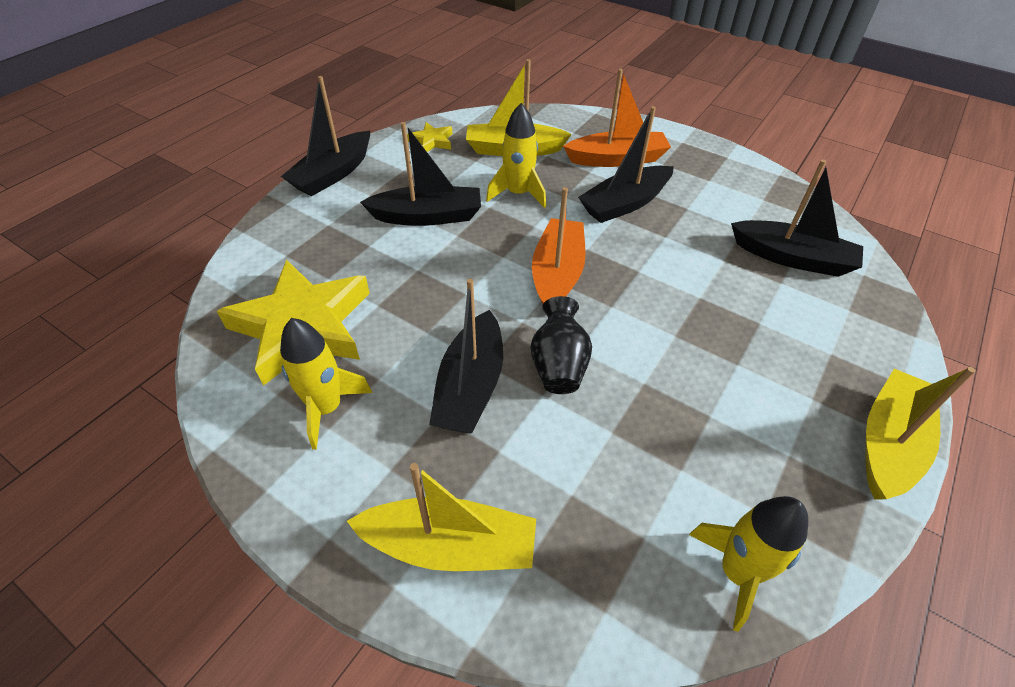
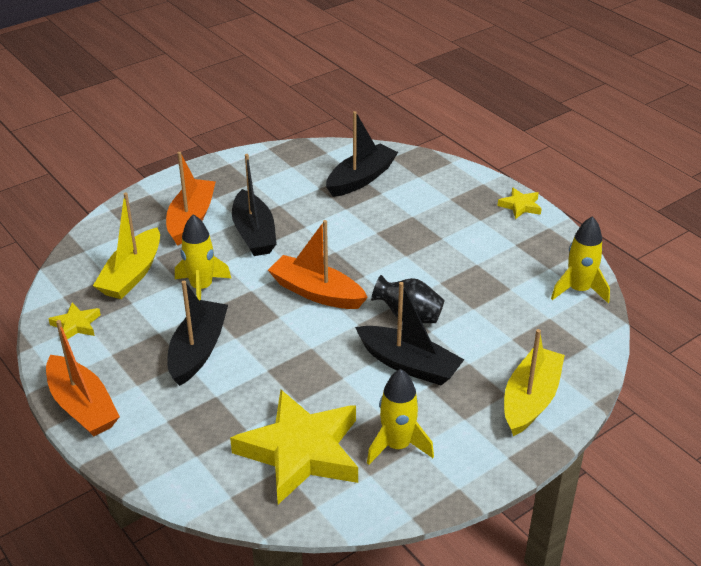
camera: 70 degrees left, 10 degrees down
(333, 174) = (82, 406): black boat -> orange boat
(888, 443) = (520, 206): yellow boat -> yellow star

